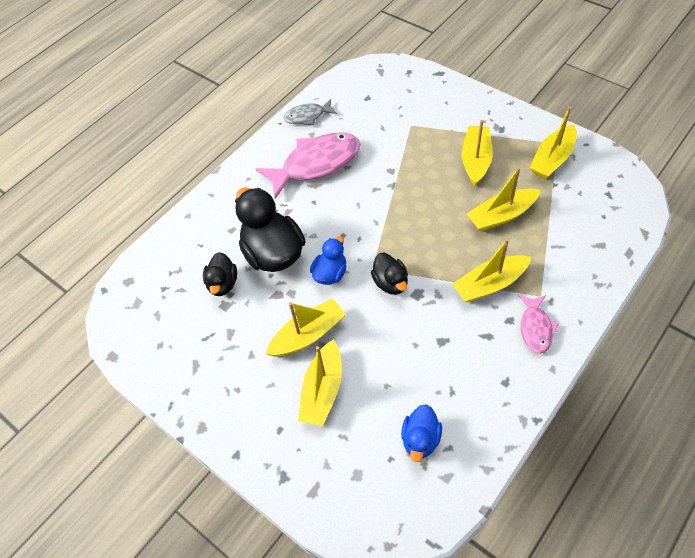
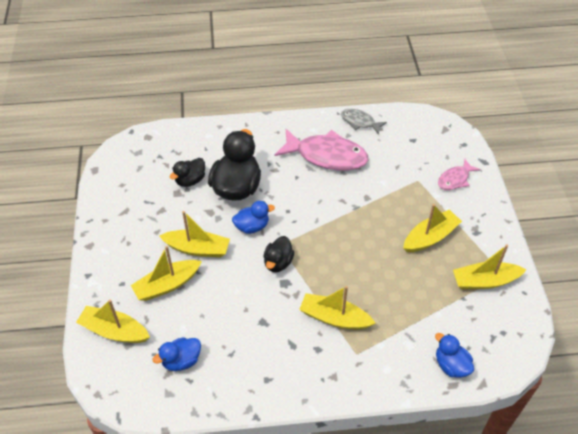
camera: 40 degrees right, 5 degrees down
(501, 216) = (399, 285): yellow boat -> yellow boat (114, 331)
(535, 328) = (326, 369): pink fish -> pink fish (455, 179)
(610, 239) = (451, 365): none -> blue duck

